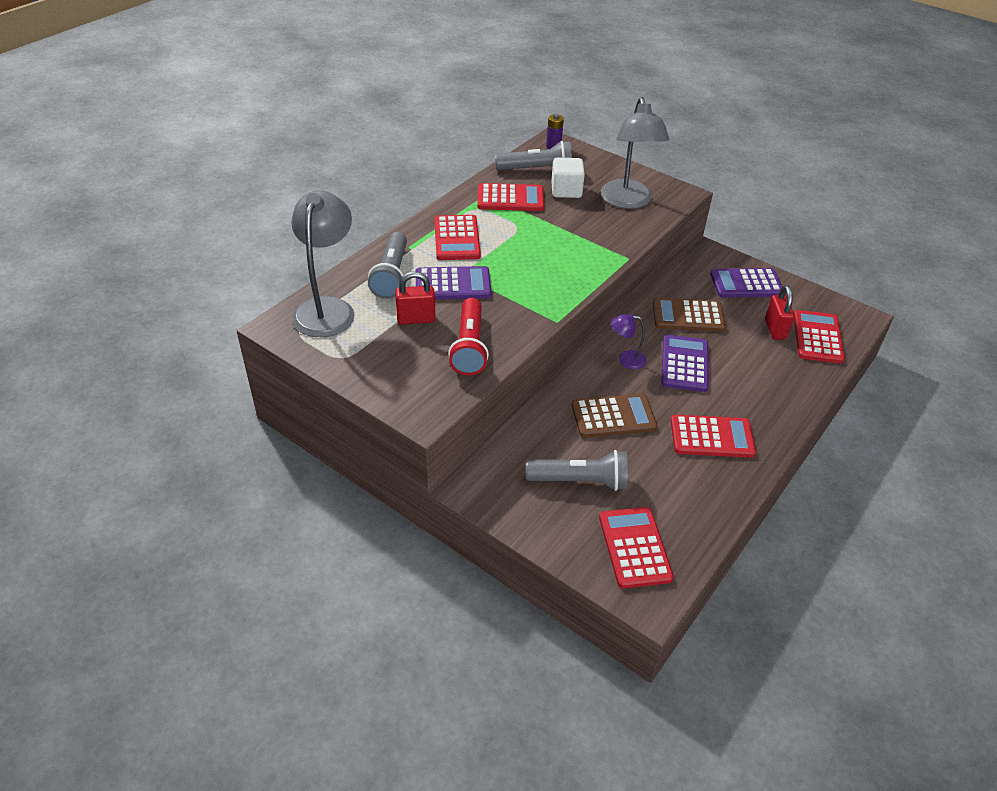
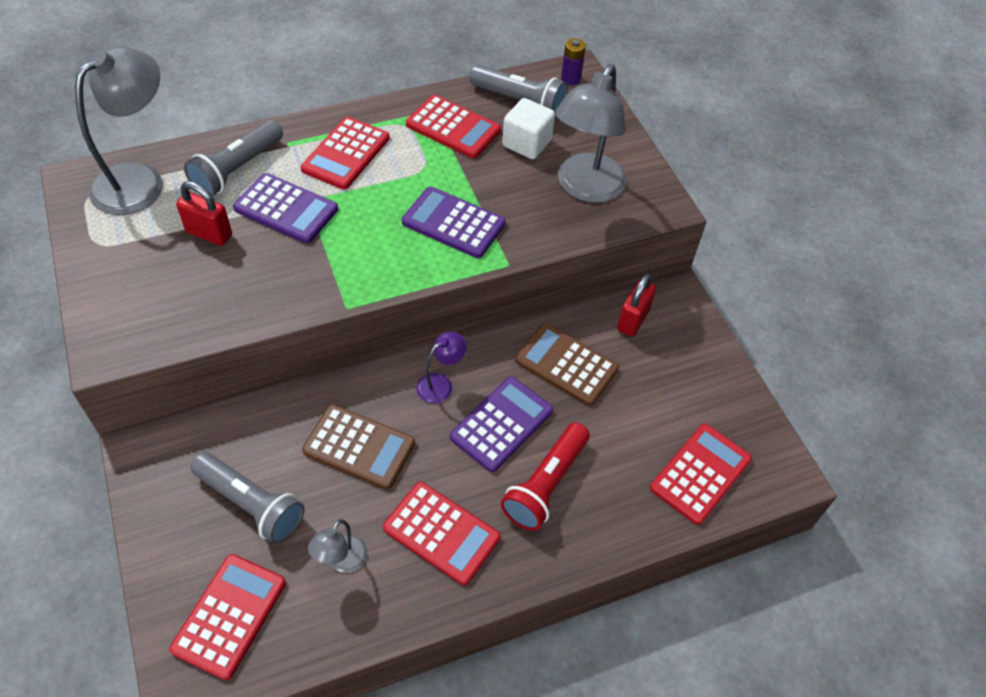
camera: 30 degrees right, 10 degrees up
(469, 347) = (227, 294): red flashlight -> red flashlight (545, 485)
(626, 359) = (440, 384): purple lamp -> purple lamp turned 105 degrees clockwise
(670, 482) = (341, 561): none -> grey lamp
(746, 284) = (680, 357): purple calculator -> purple calculator (453, 223)
(775, 329) = (656, 435): red padlock -> red padlock (632, 320)

